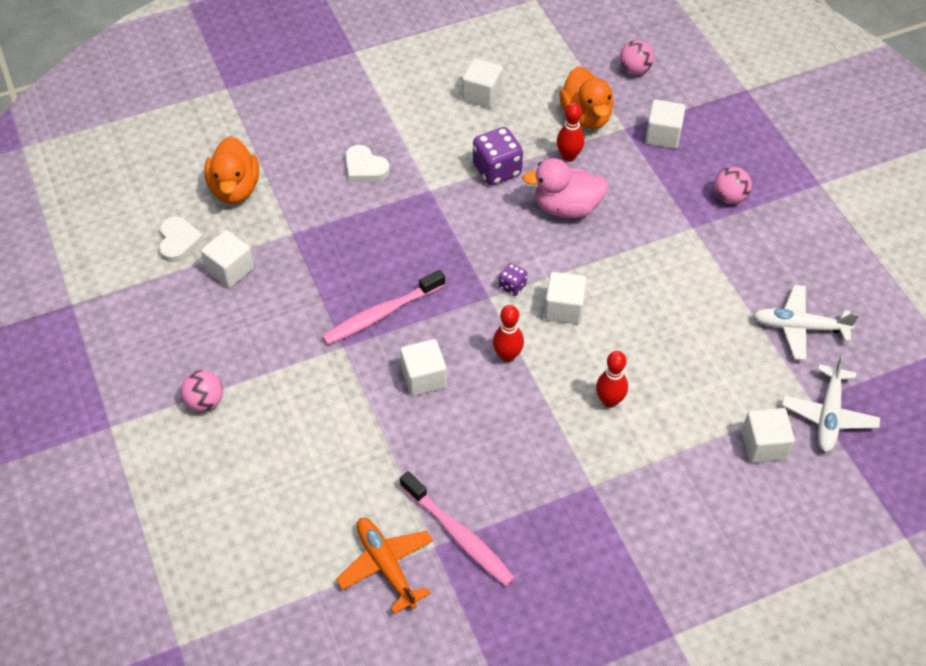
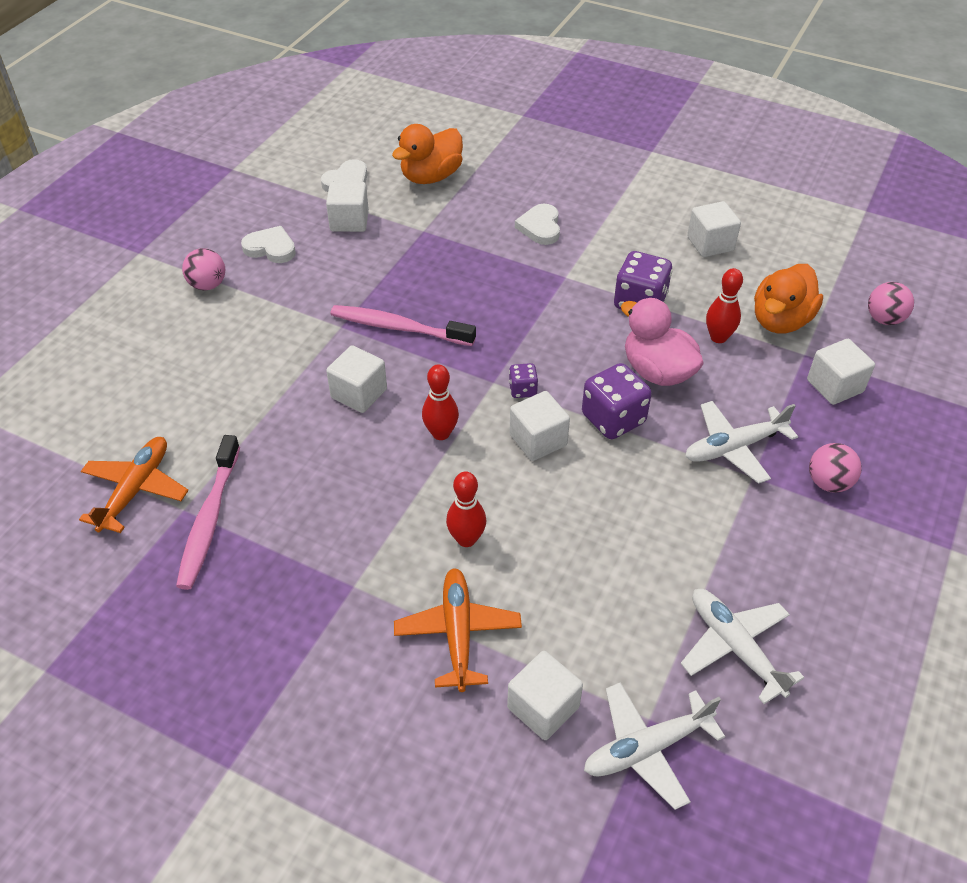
camera: 50 degrees right, 5 degrees down
(206, 337) = (271, 248): none -> white heart
(584, 258) = (613, 419): none -> purple dice
(663, 219) = (734, 447): none -> white plane
(677, 452) = (458, 633): none -> orange plane

